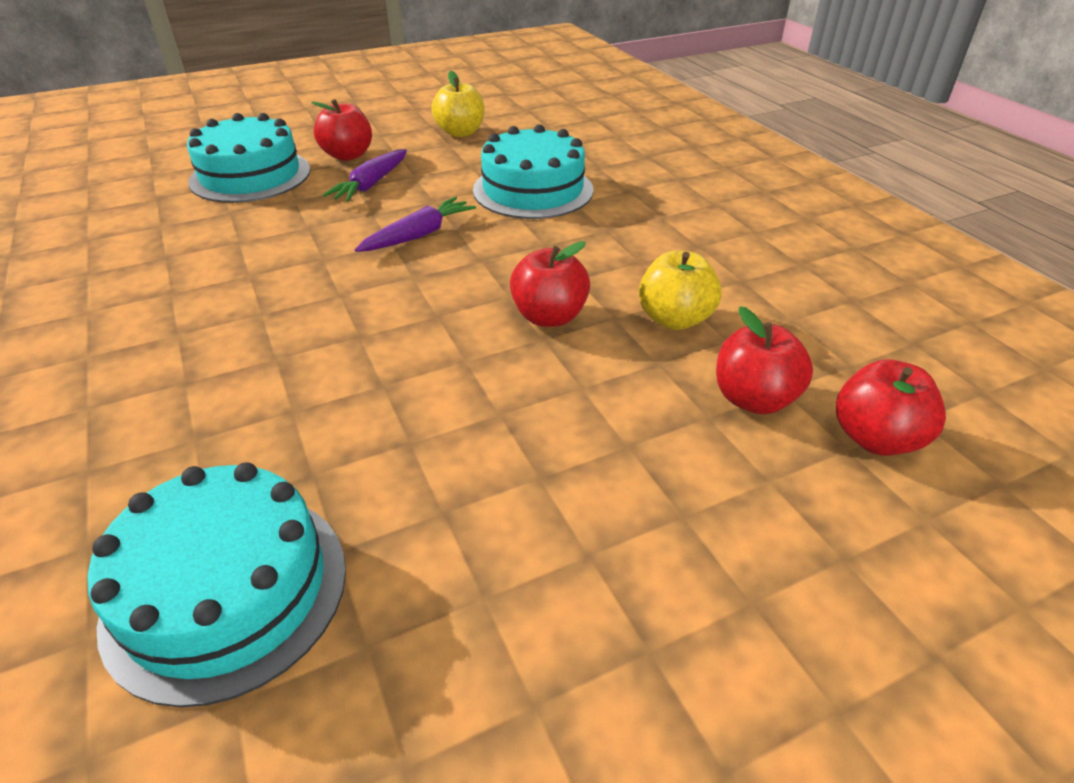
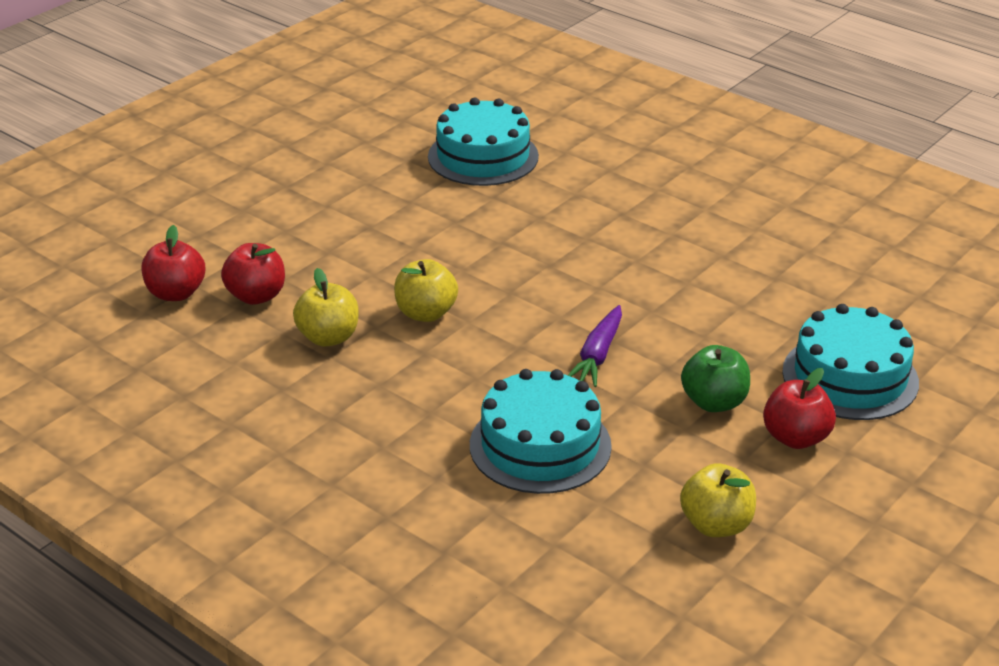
camera: 155 degrees right, 5 degrees down
(371, 184) = (714, 402): purple carrot -> green apple
(549, 316) = (426, 313): red apple -> yellow apple

